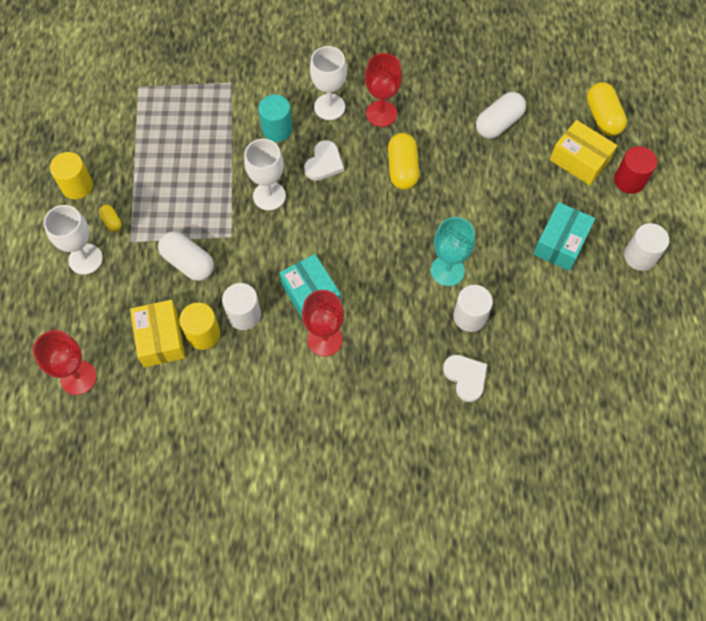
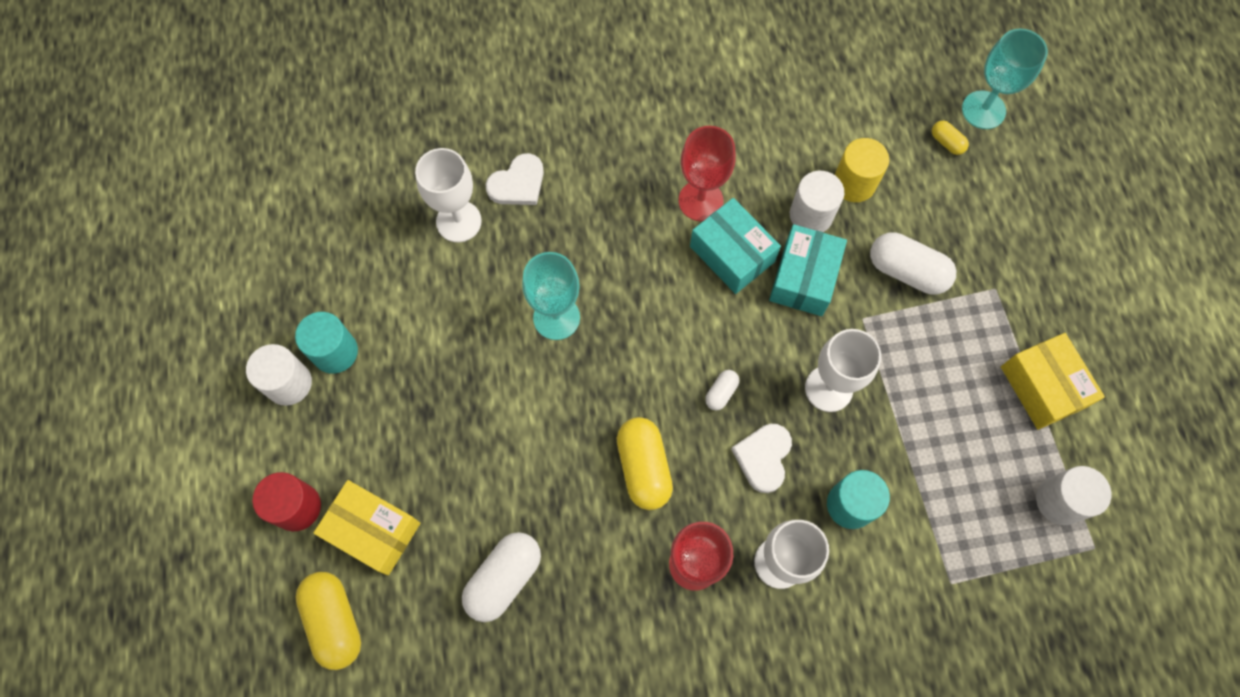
camera: 170 degrees right, 5 degrees up
(77, 186) = (1106, 357): yellow cylinder -> none
(78, 378) = (983, 110): red goblet -> turquoise goblet
(85, 259) = (1043, 254): white goblet -> white goblet (458, 221)
(112, 221) = (1033, 312): yellow capsule -> yellow capsule (946, 142)
(160, 339) = (904, 169): yellow box -> yellow box (1042, 387)
(342, 204) = (721, 393): none -> white capsule
(465, 377) = (518, 183): white heart -> white heart turned 90 degrees counterclockwise
(470, 316) = (520, 259): white cylinder -> white cylinder (1059, 501)
(560, 243) = (401, 385): turquoise box -> turquoise box (804, 278)
(608, 272) = (335, 352): none -> turquoise cylinder

